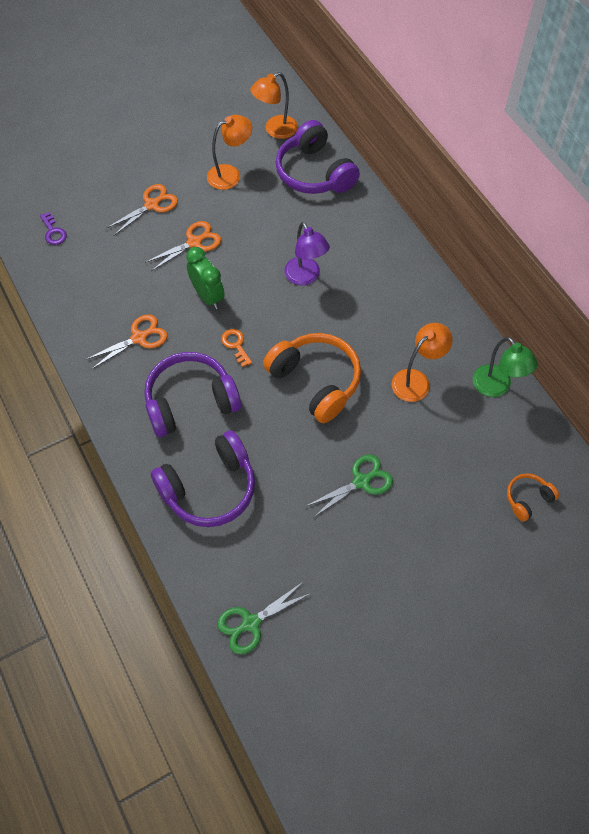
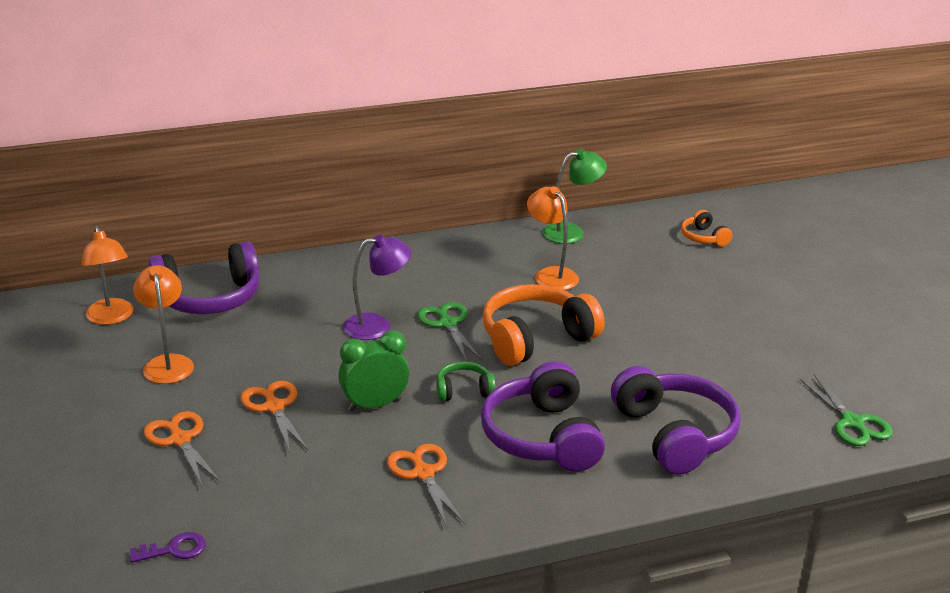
camera: 80 degrees left, 30 degrees down
(236, 345) = (464, 391): orange key -> green headphones
(361, 481) = (675, 326): green scissors -> green scissors (448, 324)

